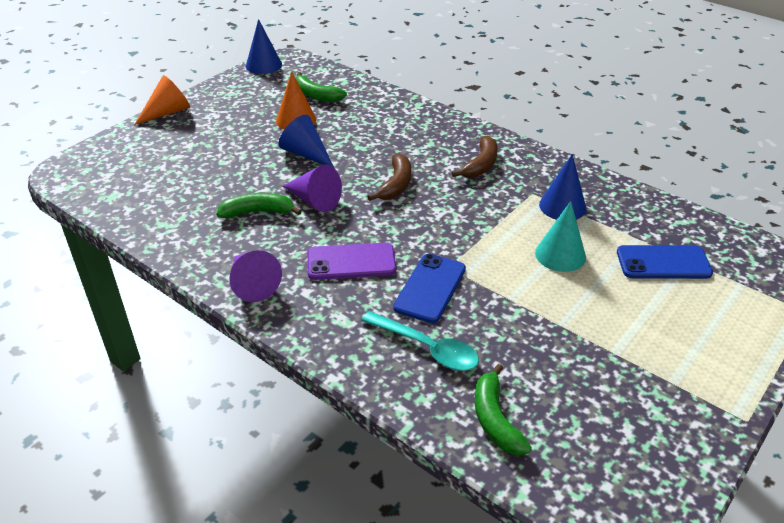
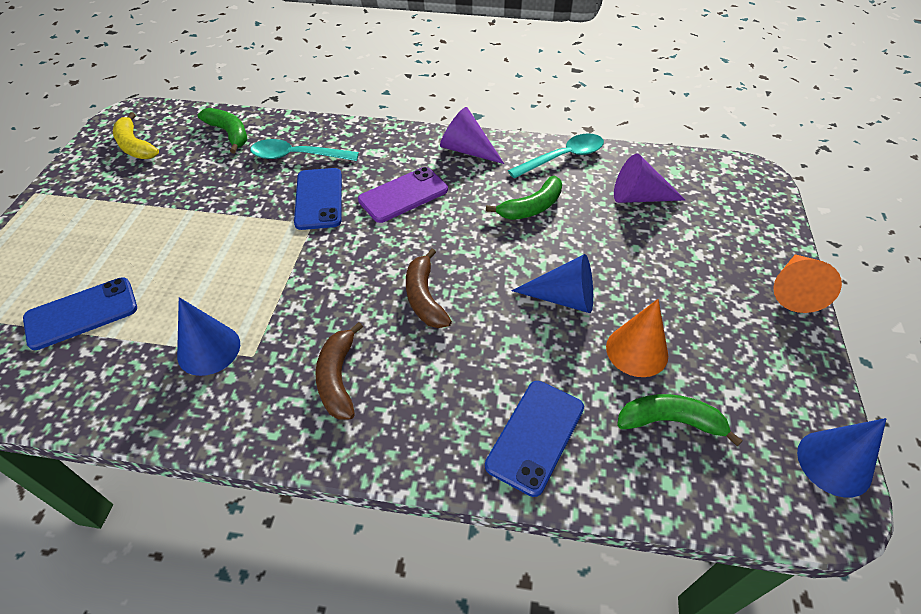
camera: 150 degrees right, 10 degrees up
(179, 241) = (563, 158): none -> turquoise spoon
(314, 200) = (493, 241): purple cone -> purple cone (639, 197)
(388, 111) = (535, 436): none -> blue phone
(560, 255) = (201, 279): turquoise cone -> none
(624, 451) = (135, 146): none -> yellow banana

